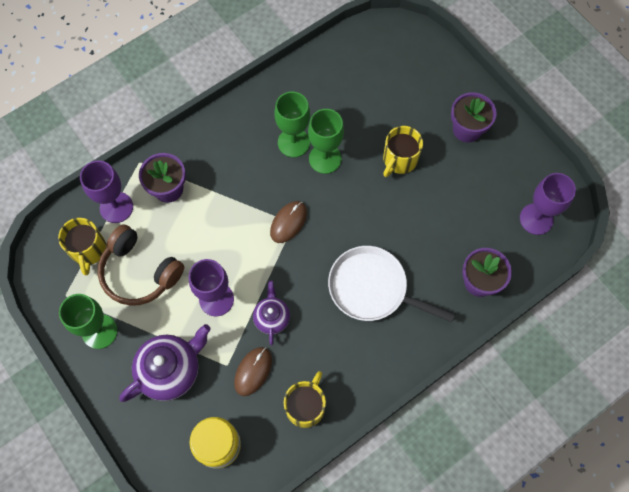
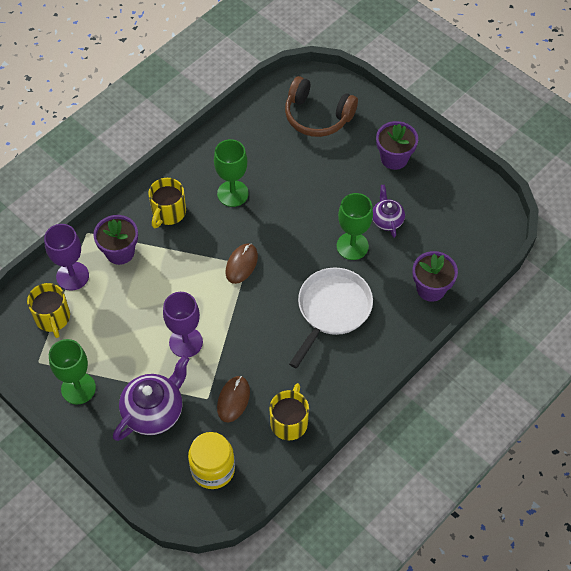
camera: 10 degrees left, 10 degrees down
(139, 272) = (107, 330): brown headphones -> brown headphones (317, 116)
(272, 317) = (242, 350): purple teapot -> purple teapot (387, 220)
(325, 159) = (265, 203): green goblet -> green goblet (352, 246)
(372, 288) = (332, 310): white pan -> white pan turned 105 degrees clockwise
(399, 160) = (336, 194): yellow mug -> yellow mug (168, 213)
(536, 219) = (473, 226): purple goblet -> none

